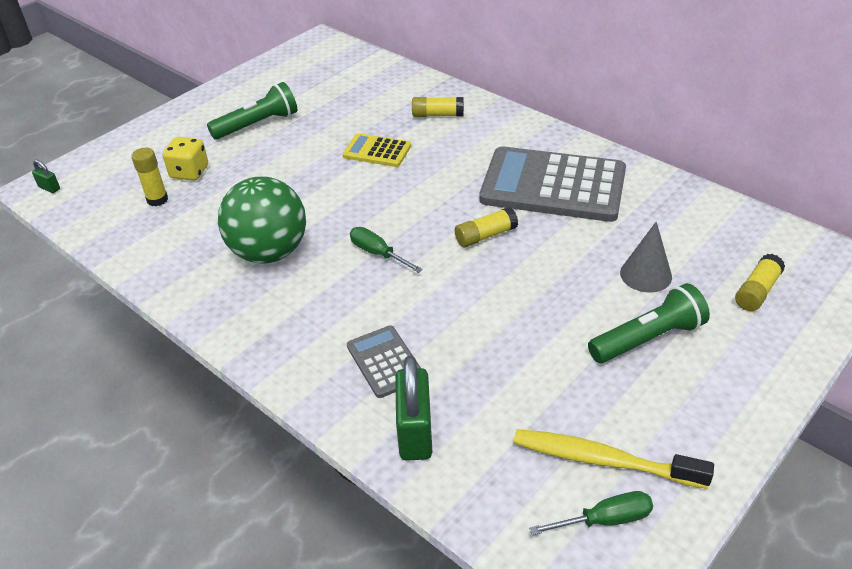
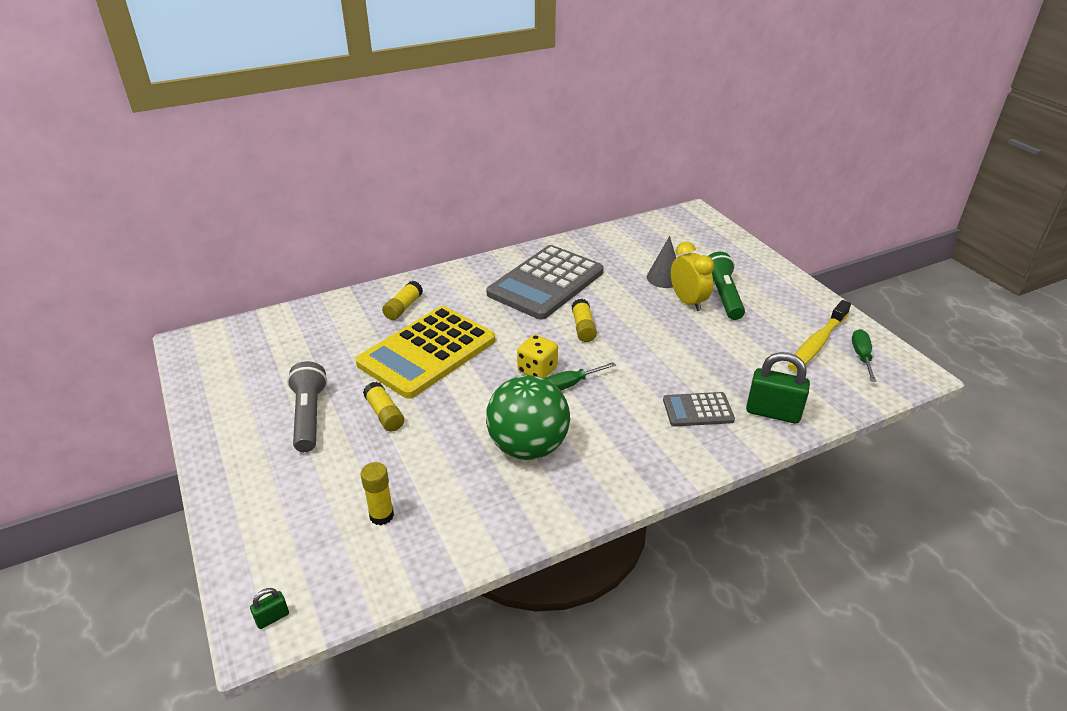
camera: 70 degrees left, 5 degrees down
(189, 172) = (352, 482): yellow dice -> yellow dice (537, 370)
(257, 125) = (309, 416): green flashlight -> grey flashlight
(377, 151) = (427, 352): yellow calculator -> yellow calculator, size x2.09
(606, 308) = (688, 302): none -> yellow clock
(757, 291) = (699, 248): yellow glue stick -> yellow glue stick (384, 414)

